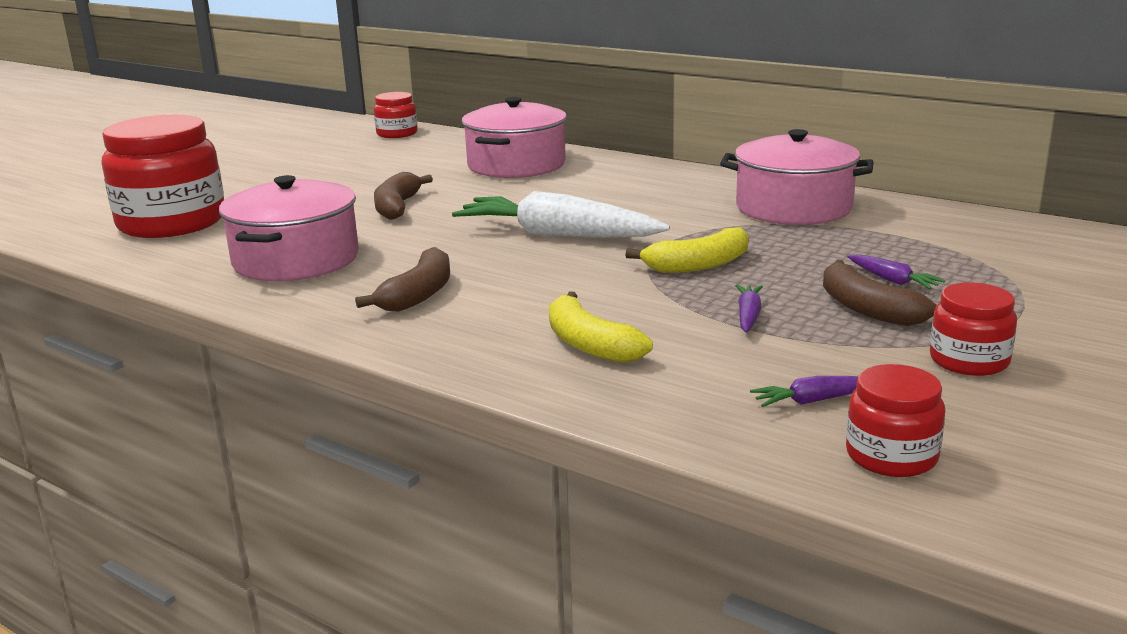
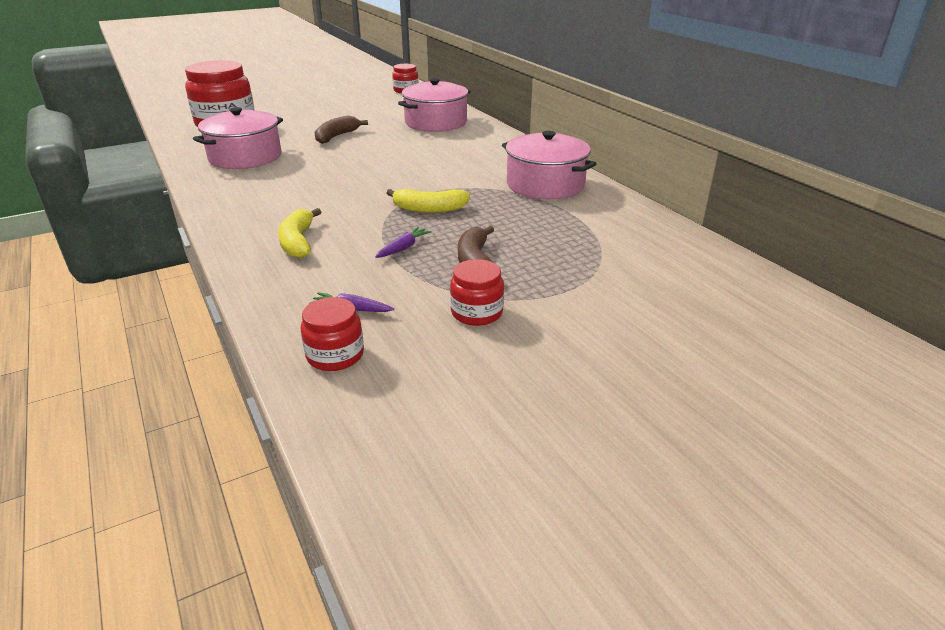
camera: 25 degrees right, 10 degrees up
(418, 294) = (267, 191): brown banana -> none
(557, 235) = (386, 172): white carrot -> none
(892, 280) = (522, 248): purple carrot -> none

